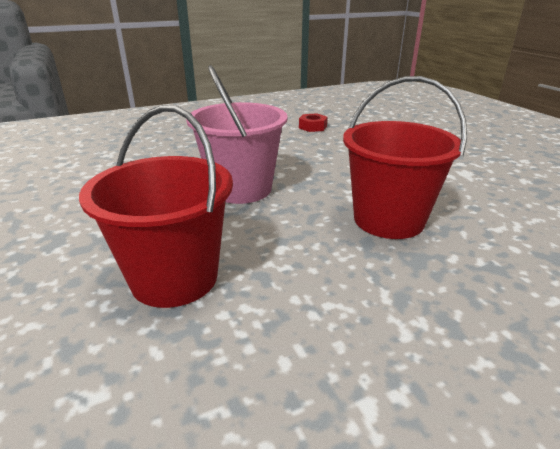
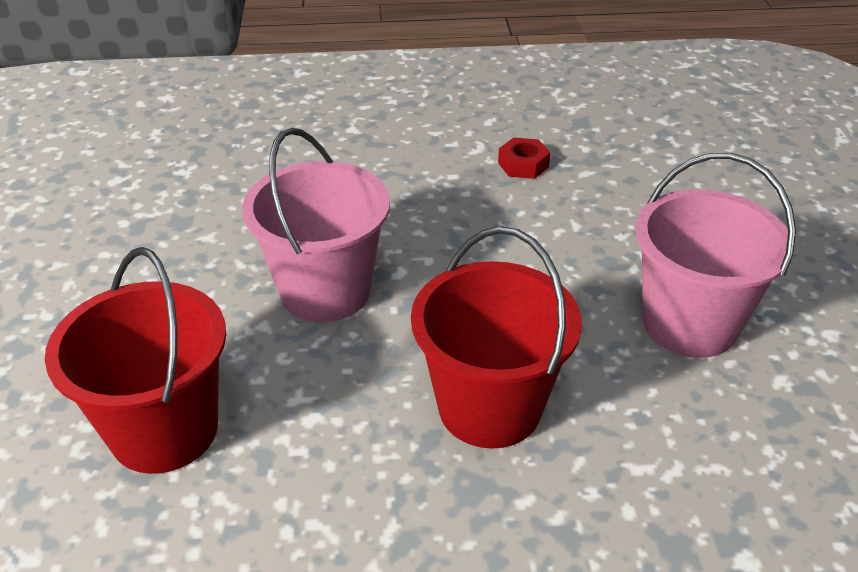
camera: 20 degrees right, 10 degrees up
(457, 168) = (689, 324): none -> pink bucket

